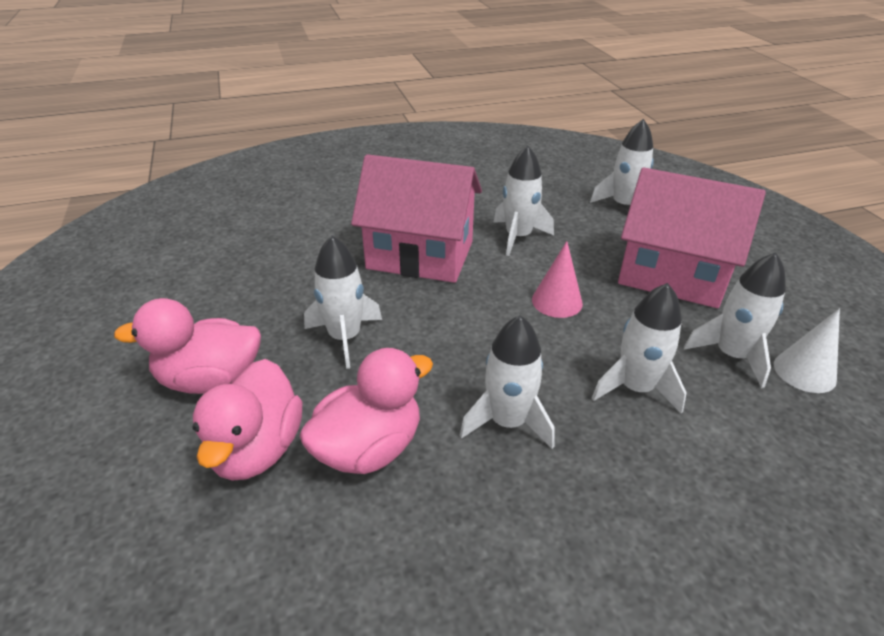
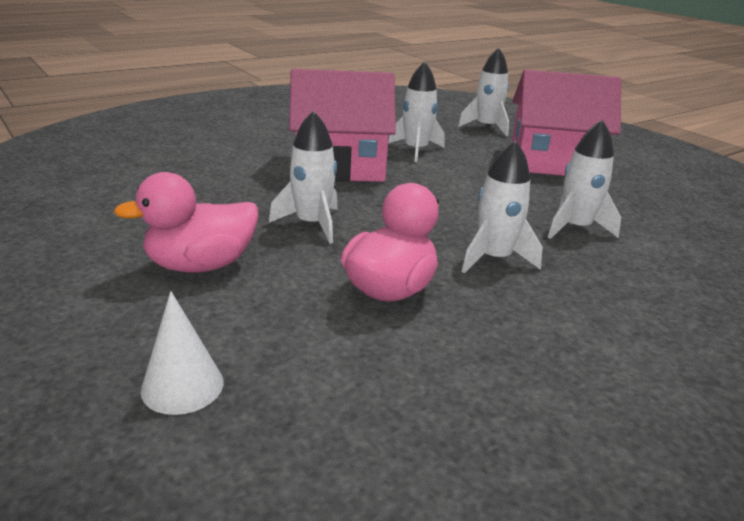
camera: 20 degrees left, 10 degrees down
(257, 449) = (286, 304): pink duck -> none
(557, 301) = (477, 185): pink cone -> none
(731, 355) = (628, 203): white rocket -> none
(804, 372) = (683, 206): white cone -> white cone (182, 386)

